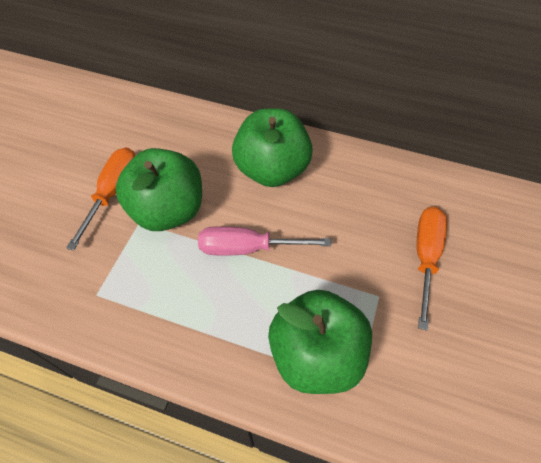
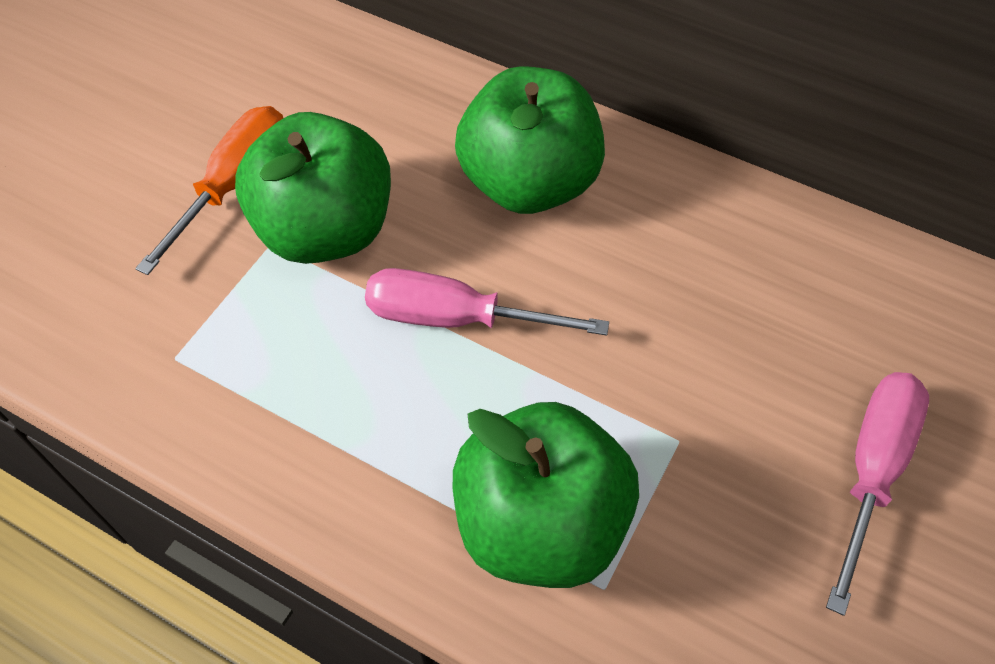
camera: 10 degrees right, 0 degrees up
(425, 257) = (784, 384): orange screwdriver -> none
(479, 296) = (871, 471): none -> pink screwdriver

